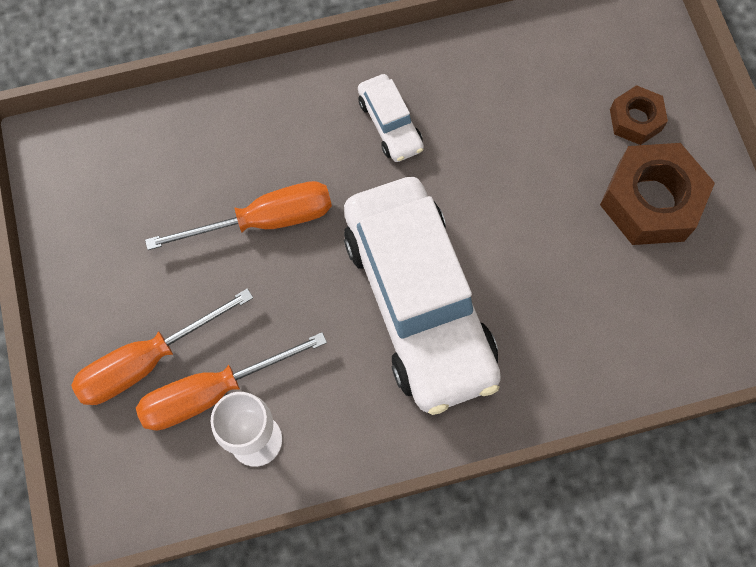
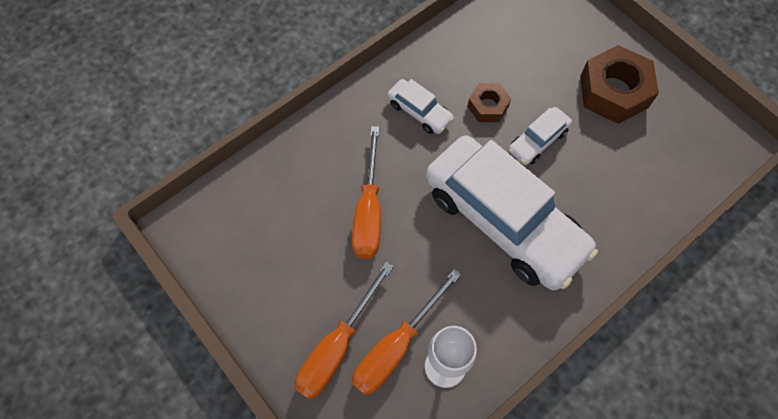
camera: 25 degrees left, 5 degrees down
(264, 221) = (368, 211): orange screwdriver -> orange screwdriver turned 135 degrees clockwise
(516, 222) = (538, 141): none -> white car
(635, 120) = (575, 45): brown nut -> brown nut (488, 106)

